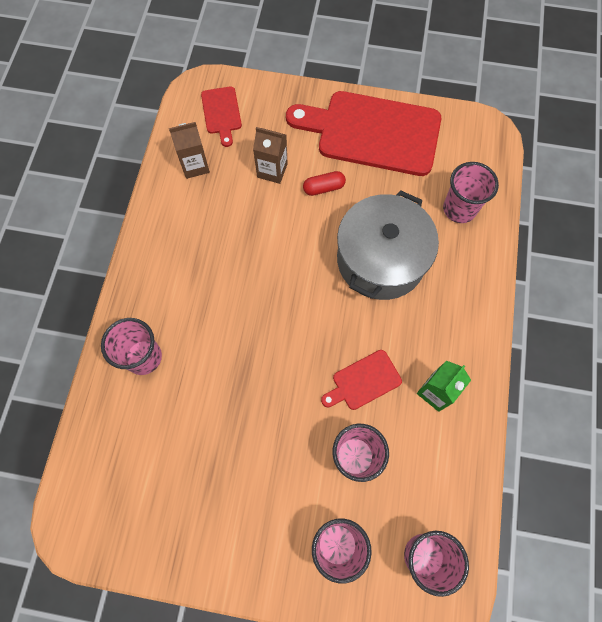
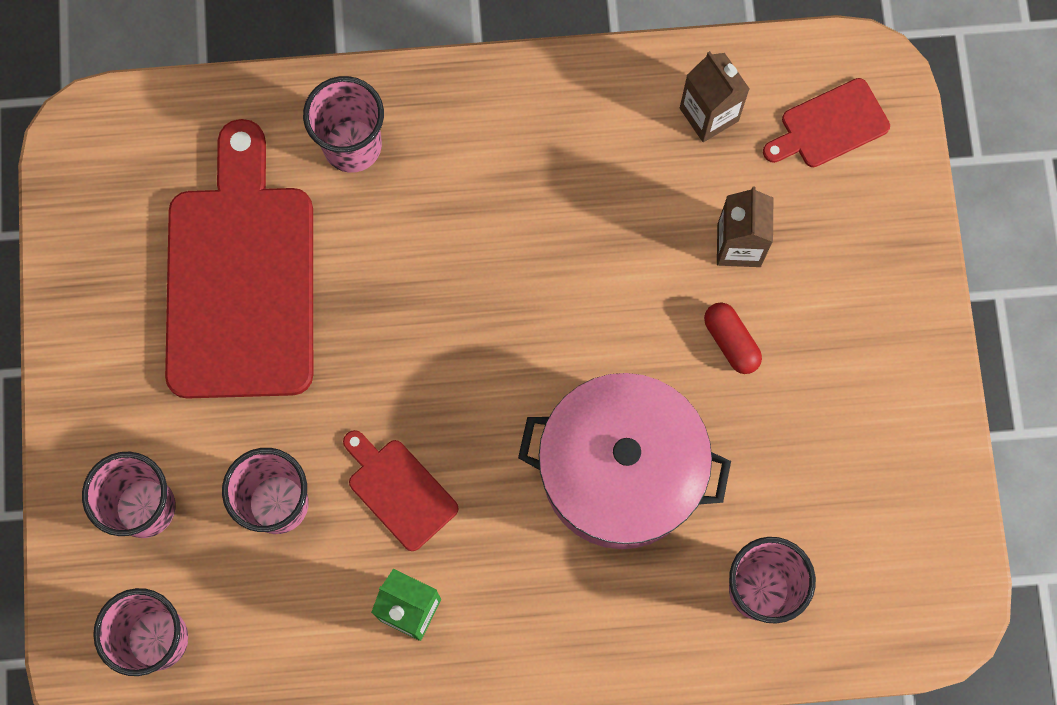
camera: 75 degrees right, 5 degrees up
(372, 133) = (873, 400): red cutting board -> red cutting board (240, 279)
(380, 259) = (620, 471): grey pot -> pink pot

